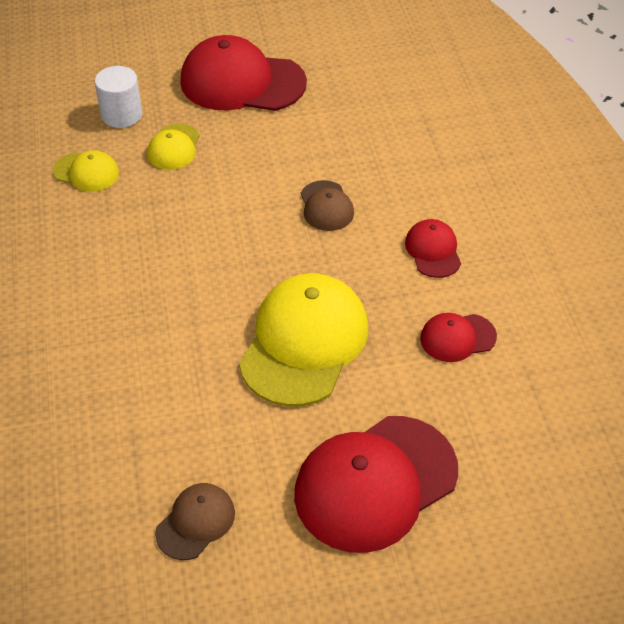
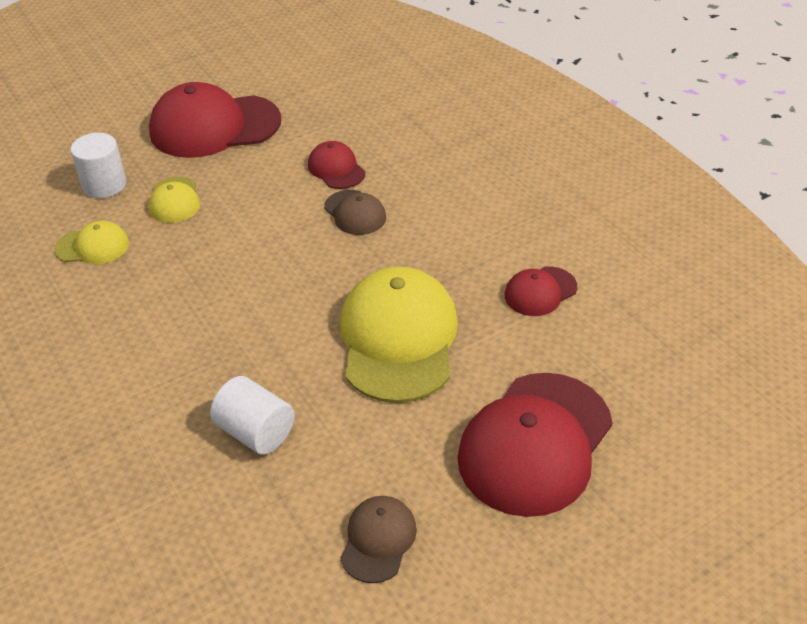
camera: 20 degrees left, 5 degrees down
(141, 389) = (255, 432): none -> white cylinder
(433, 251) = (476, 224): red cap -> red cap (336, 169)

